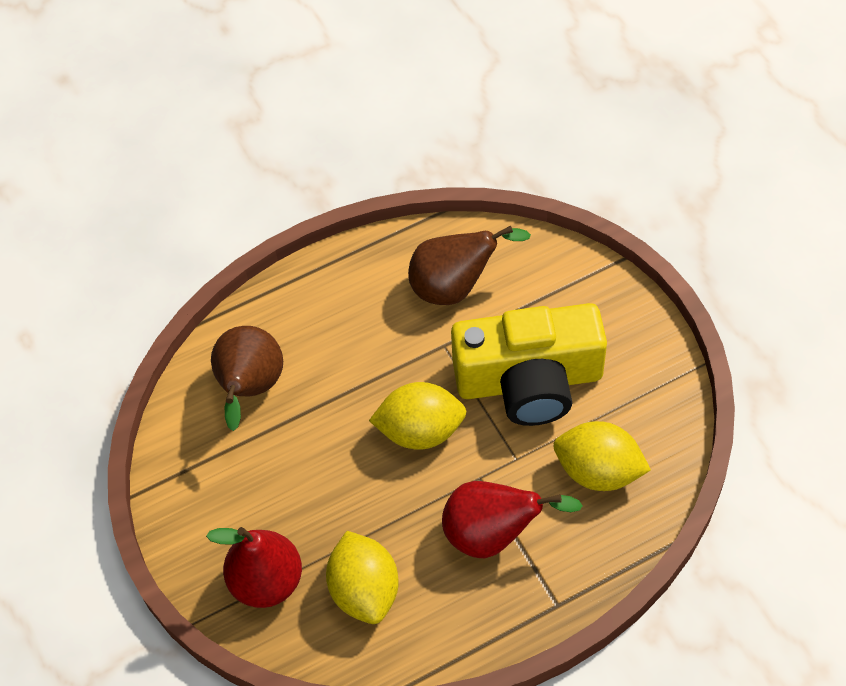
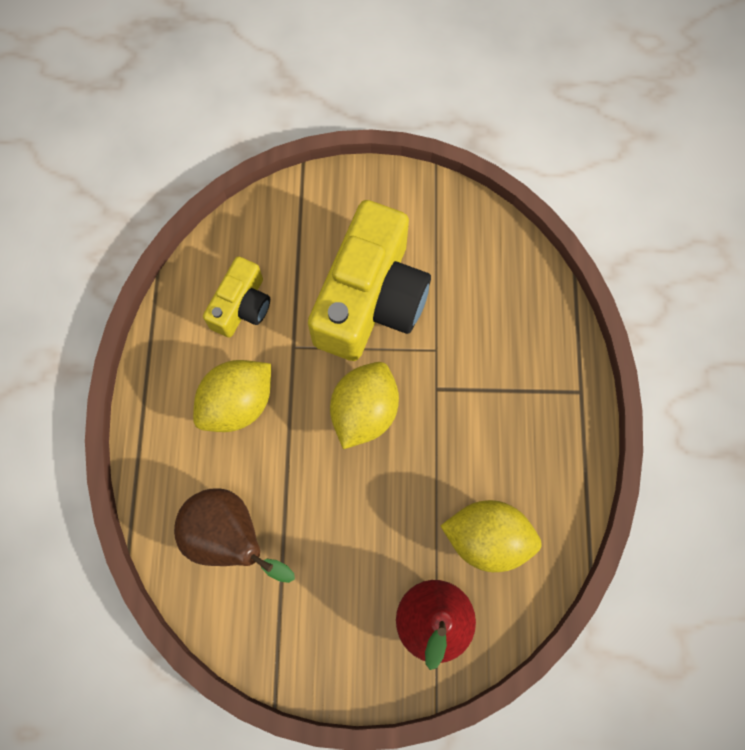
camera: 65 degrees left, 15 degrees up
(455, 287) = (242, 306): brown pear -> yellow camera
(493, 534) = (493, 406): red pear -> none
(598, 471) = (483, 295): yellow lemon -> yellow lemon (238, 403)

